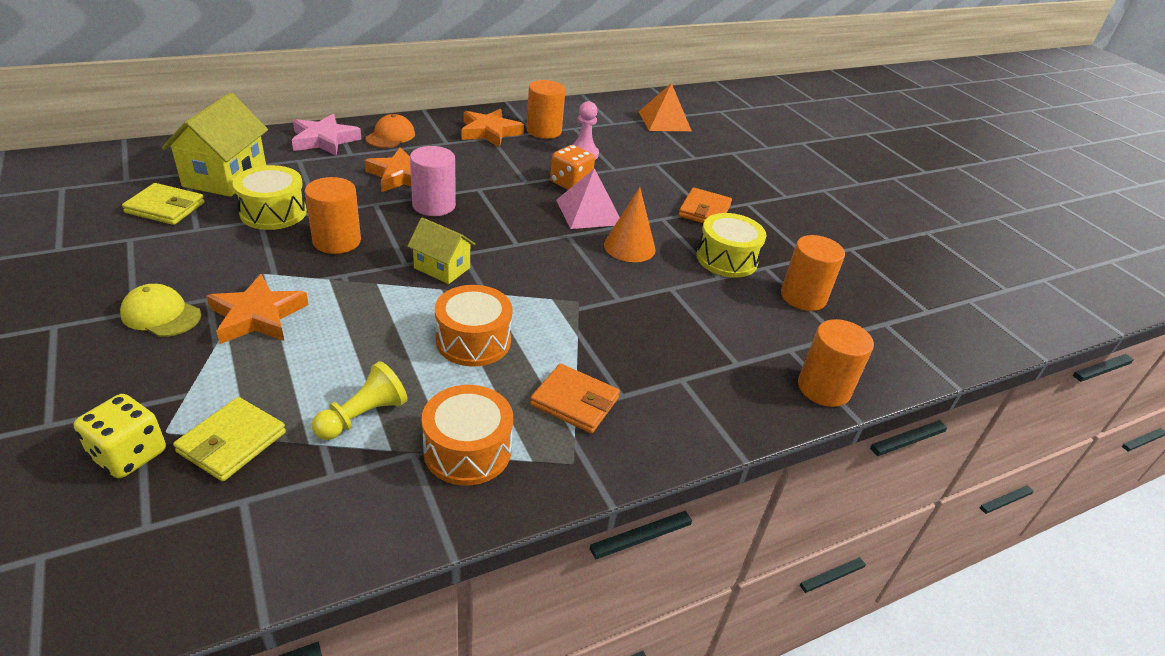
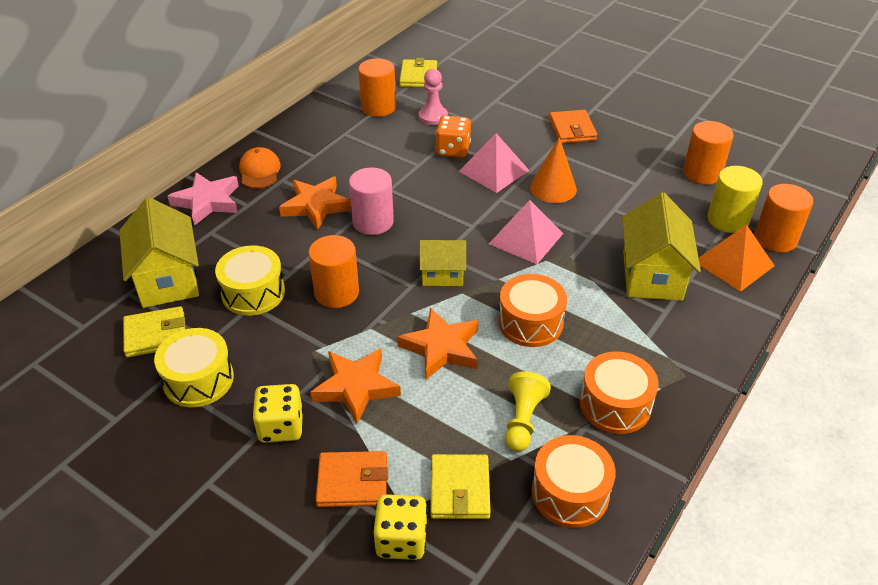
camera: 25 degrees left, 5 degrees up
(161, 315) = (281, 427): yellow cap -> yellow dice
(324, 504) = (570, 493): none -> orange drum
(489, 132) = (337, 129): orange star -> orange star (441, 348)
(554, 274) = (526, 238): none -> pink pyramid
(574, 402) = (643, 332): orange wallet -> orange wallet (352, 482)
(606, 123) = (418, 76): none -> yellow wallet
(644, 358) = (652, 275): none -> yellow house
(664, 121) = (460, 54): orange pyramid -> orange pyramid (733, 263)
(726, 259) = (626, 165): yellow drum -> yellow drum (198, 379)
(786, 348) = (728, 220): none -> yellow cylinder

